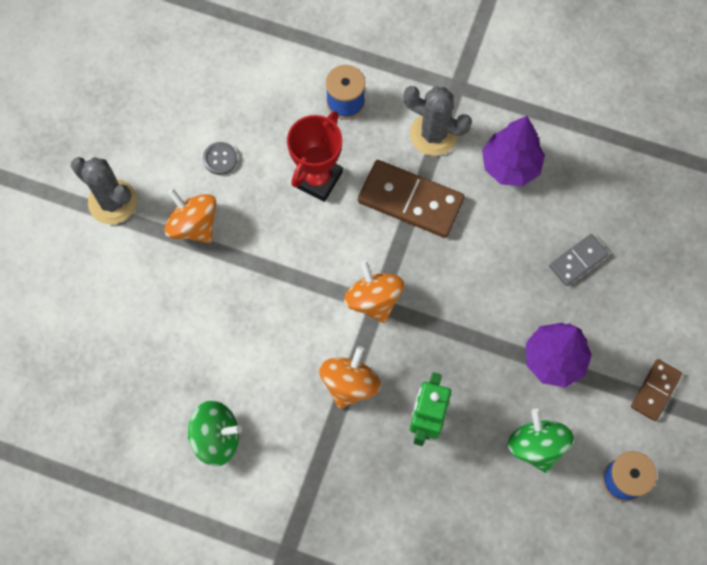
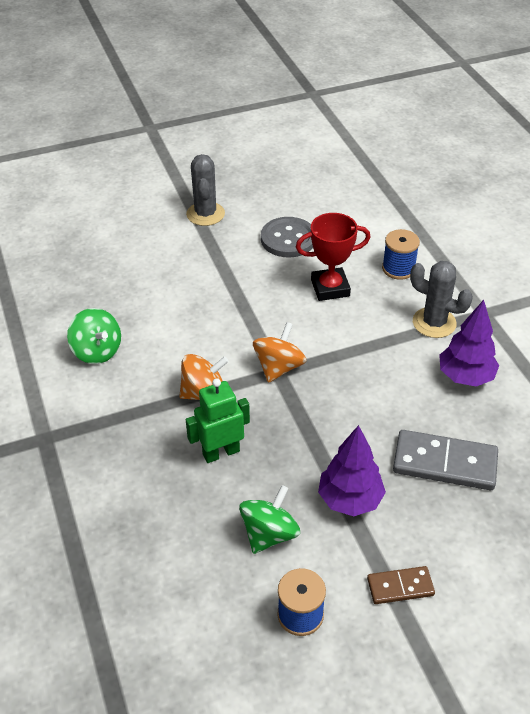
camera: 50 degrees right, 25 degrees down
(193, 225) = (231, 254): orange spinning top -> none
(220, 159) = (288, 239): grey button -> grey button, size x1.98
(410, 201) = (372, 341): brown domino -> none
(433, 134) = (434, 323): grey cactus -> grey cactus turned 45 degrees counterclockwise
(578, 260) = (445, 463): grey domino -> grey domino, size x1.78

